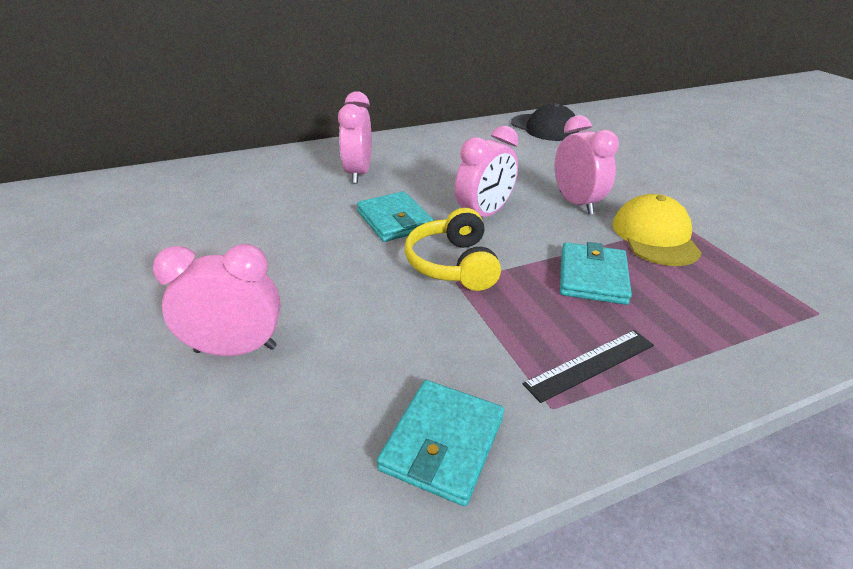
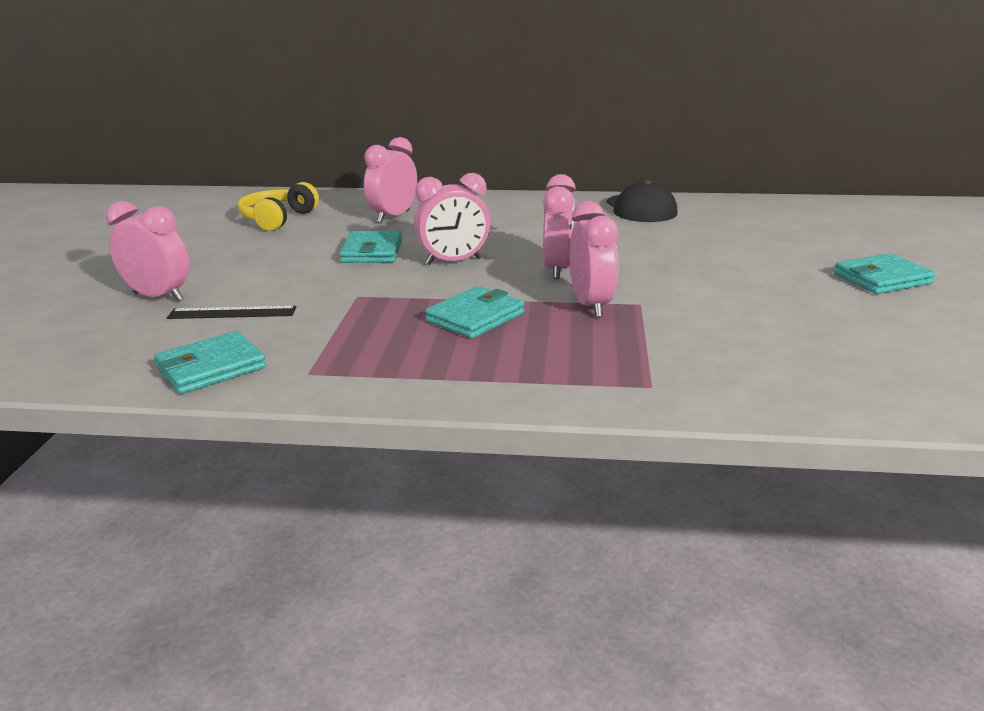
camera: 30 degrees right, 10 degrees down
(453, 264) = (372, 286): yellow headphones -> yellow headphones (278, 219)
(590, 364) = (376, 361): black ruler -> black ruler (232, 313)
(655, 236) = (591, 305): yellow cap -> pink clock
(778, 162) = (882, 279): none -> turquoise wallet

